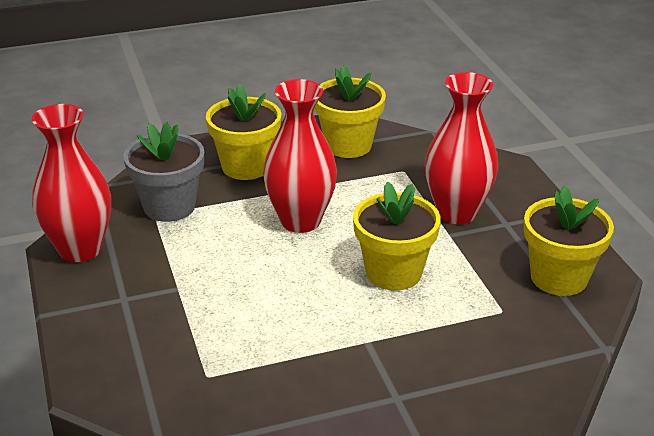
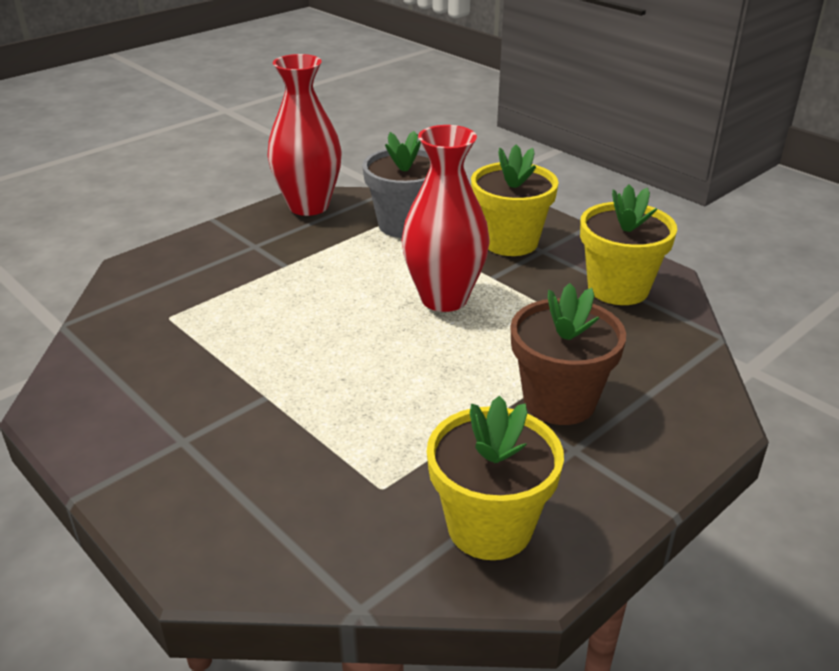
camera: 65 degrees right, 0 degrees up
(393, 272) = (398, 383): yellow flower pot -> none
(456, 212) = (559, 401): red vase -> brown flower pot

